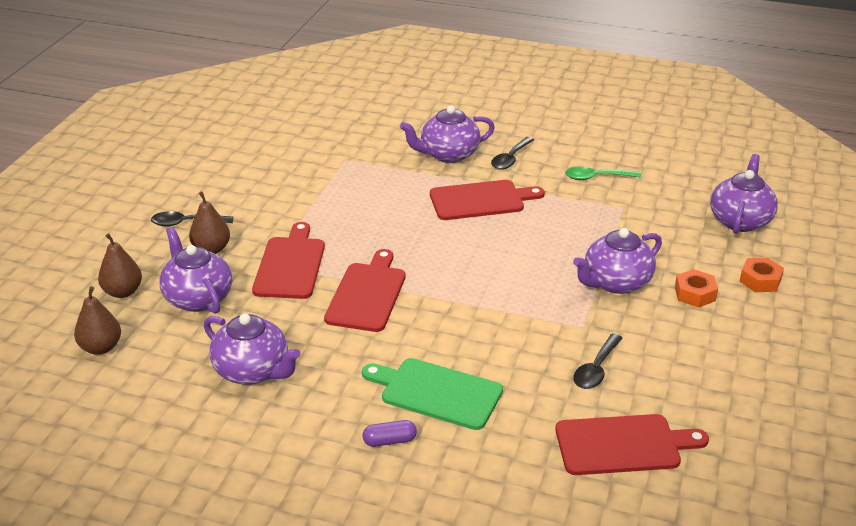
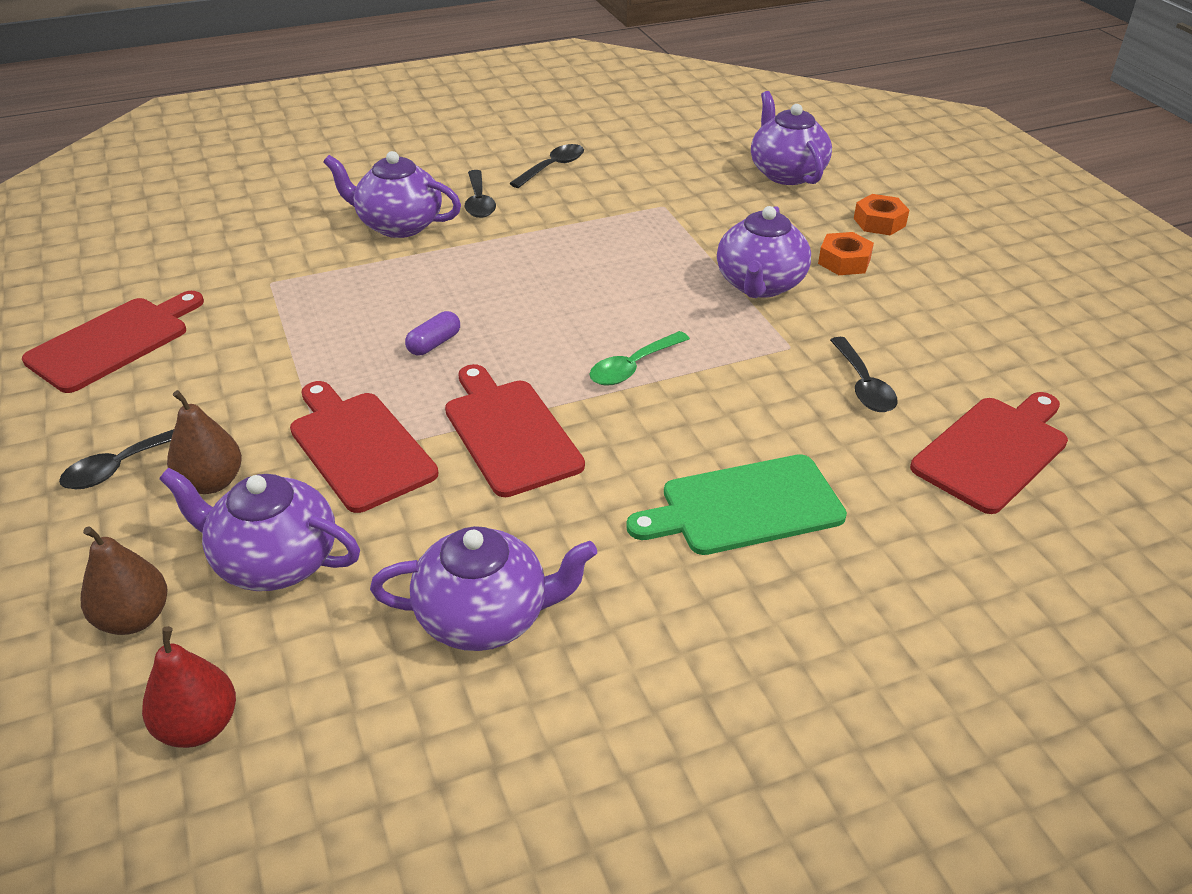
camera: 40 degrees left, 5 degrees up
(101, 347) = (198, 726): brown pear -> red pear
(389, 441) = (771, 599): purple capsule -> purple capsule (434, 344)
(448, 154) = (398, 225): purple teapot -> purple teapot turned 75 degrees clockwise
(481, 200) = (504, 260): red cutting board -> red cutting board (114, 342)
(583, 154) = (552, 167): none -> black spoon
(596, 177) = (597, 186): green spoon -> green spoon (633, 367)

